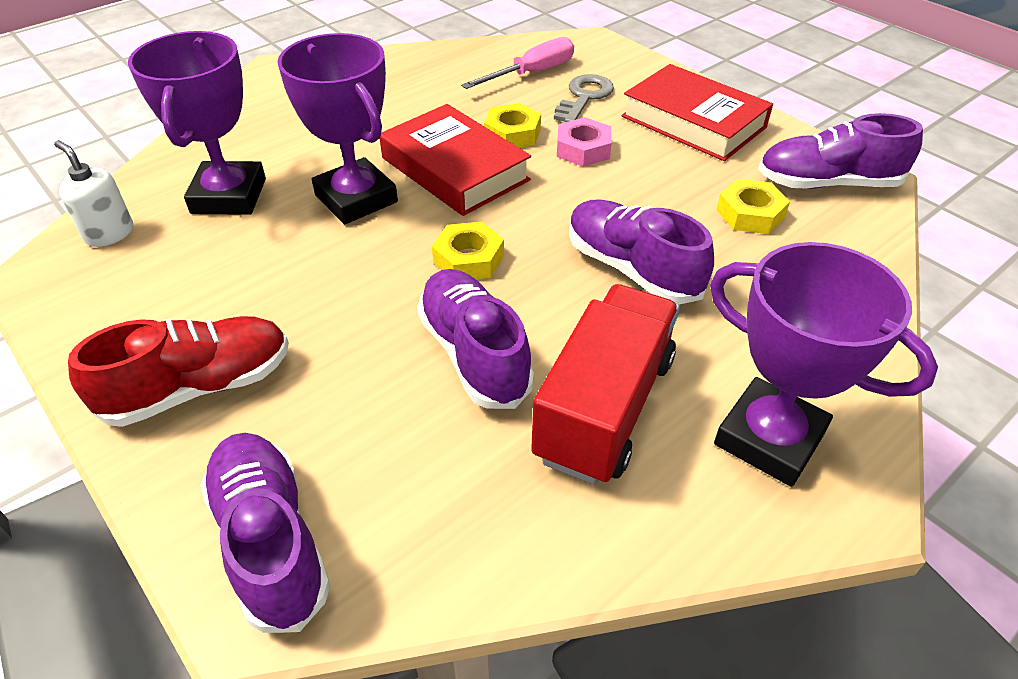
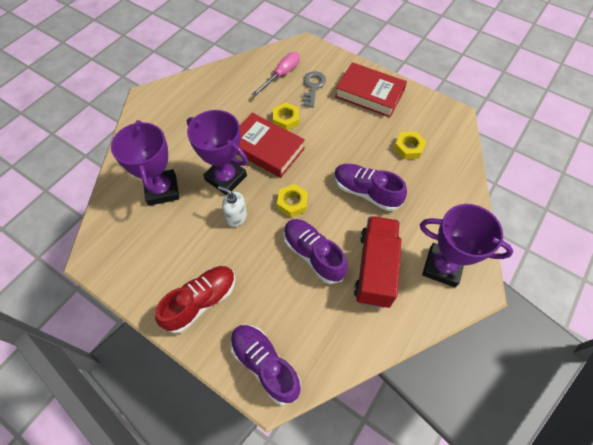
camera: 15 degrees left, 15 degrees up
(109, 234) = (114, 227): white soap dispenser -> white soap dispenser (236, 217)
(583, 149) = (323, 123): pink nut -> none
(827, 183) = (438, 122): purple shoe -> none

